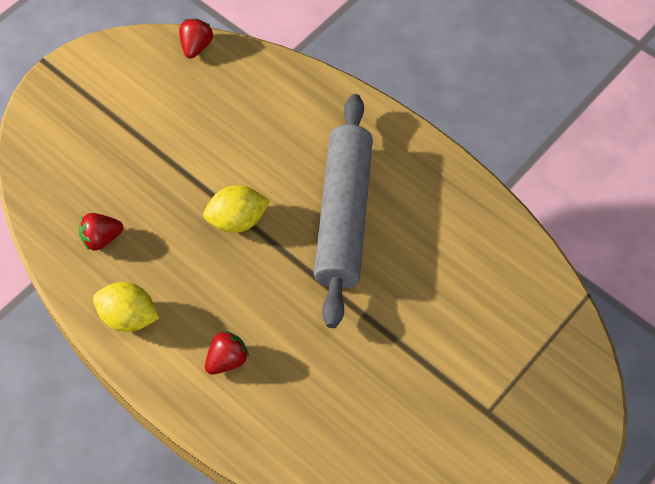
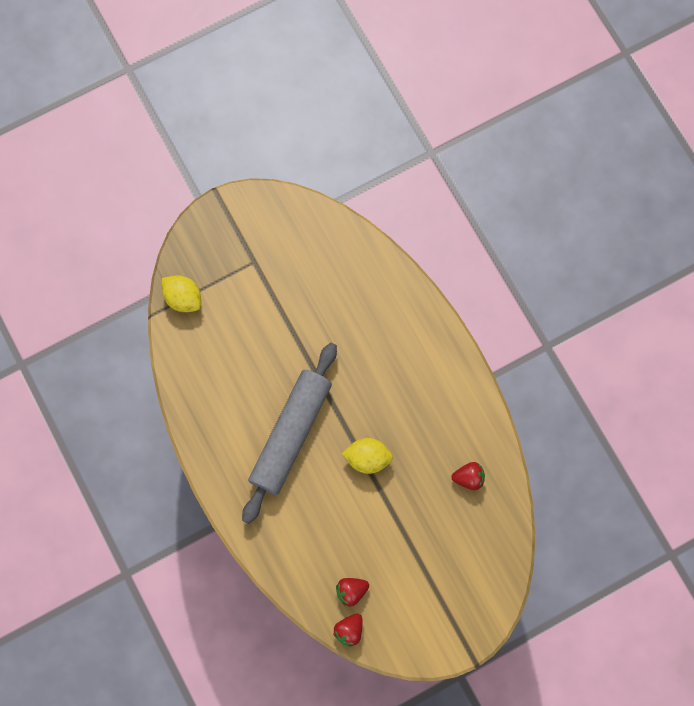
camera: 160 degrees left, 15 degrees up
(129, 317) = (465, 409): yellow lemon -> yellow lemon (183, 298)
(227, 360) = (408, 355): red strawberry -> red strawberry (351, 591)

